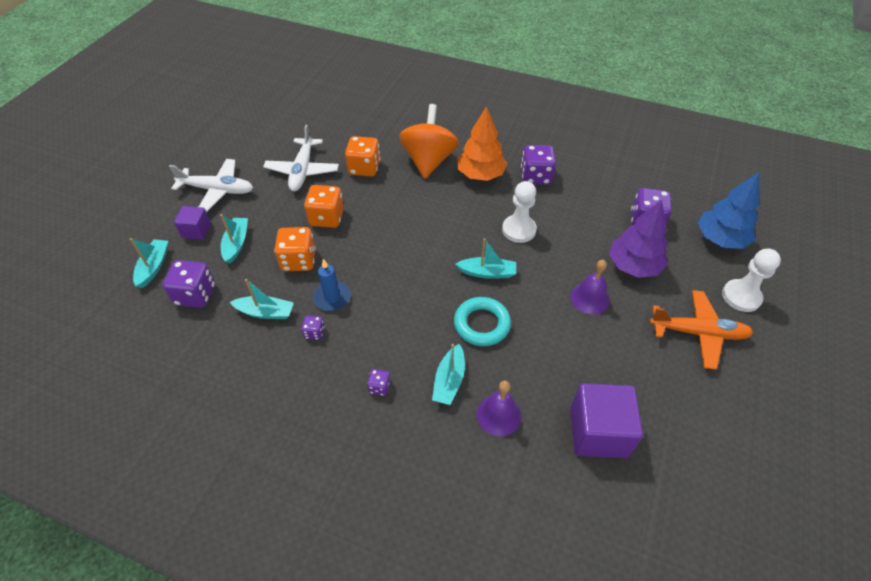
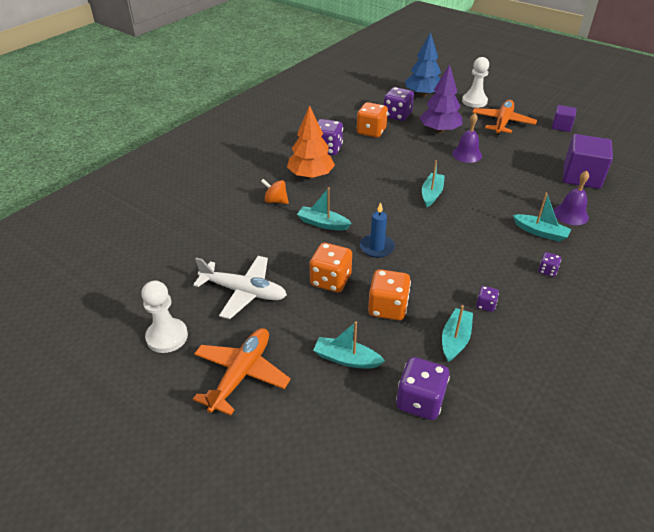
camera: 75 degrees left, 10 degrees down
(153, 267) = (363, 446): turquoise boat -> turquoise boat (323, 223)
(196, 231) = (310, 398): purple cube -> purple cube (561, 126)
(218, 190) = (241, 374): white plane -> orange plane
(332, 298) = (443, 288): blue candle -> blue candle (377, 247)
(364, 168) = (264, 244): orange dice -> orange dice (371, 131)
(429, 161) = (275, 201): orange spinning top -> orange spinning top, size x0.46
(481, 324) = (486, 207): turquoise ring -> none
(519, 230) = (387, 170): white pawn -> white pawn (167, 337)

